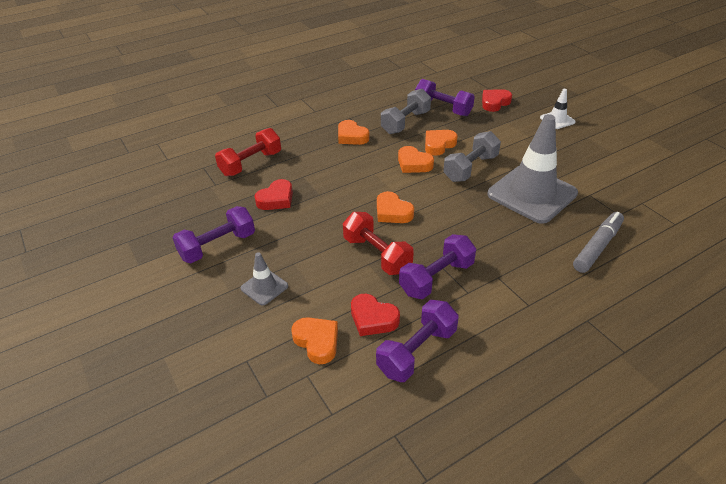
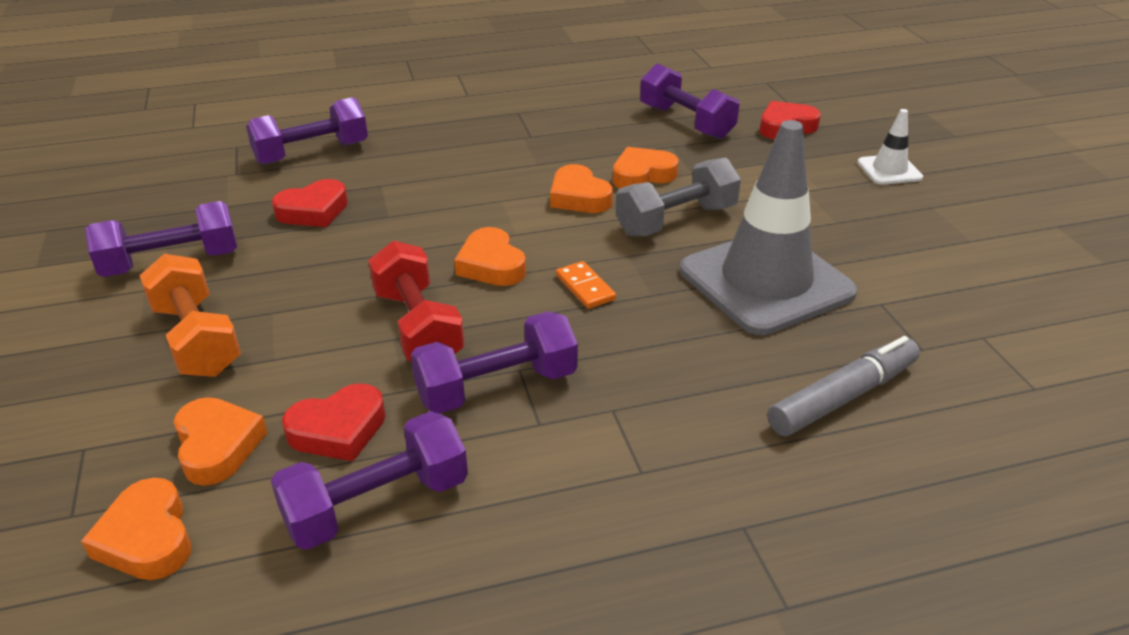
camera: 15 degrees right, 5 degrees down
(251, 163) = (312, 153): red dumbbell -> purple dumbbell
(264, 287) = (196, 339): grey traffic cone -> orange dumbbell
(351, 136) = (501, 140): orange heart -> orange heart (147, 538)
(373, 319) = (338, 430): red heart -> red heart turned 75 degrees counterclockwise
(405, 122) = (606, 133): grey dumbbell -> none
(447, 215) = (585, 287): none -> orange domino

